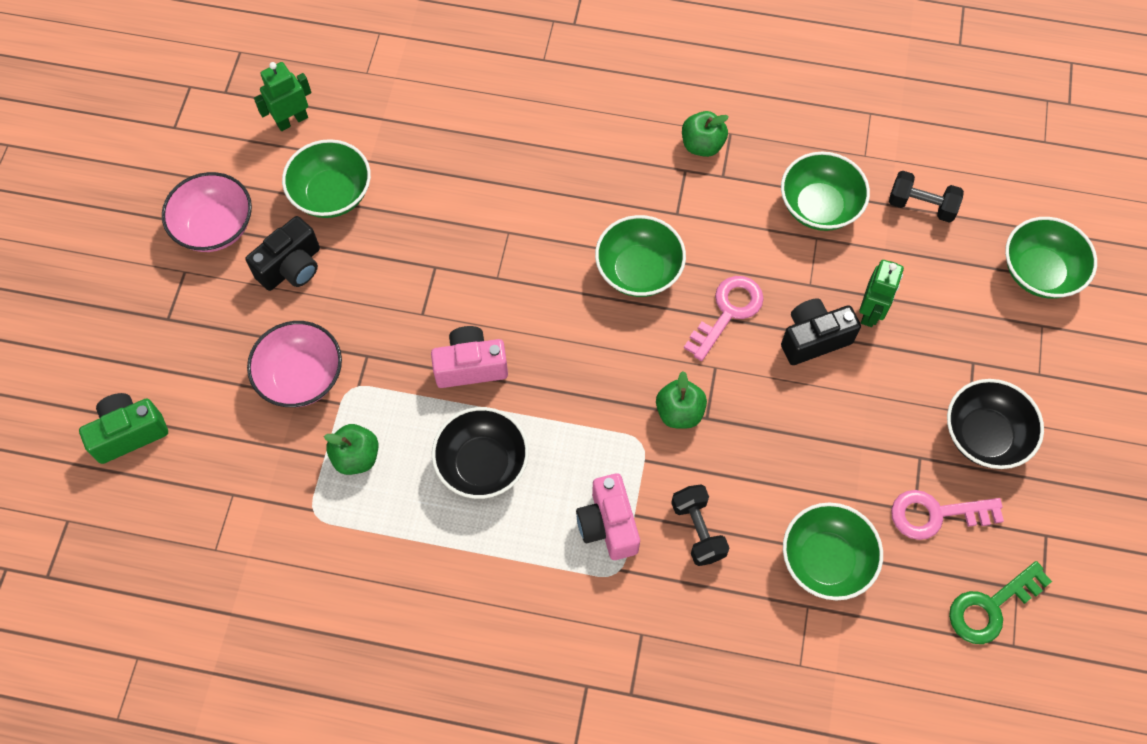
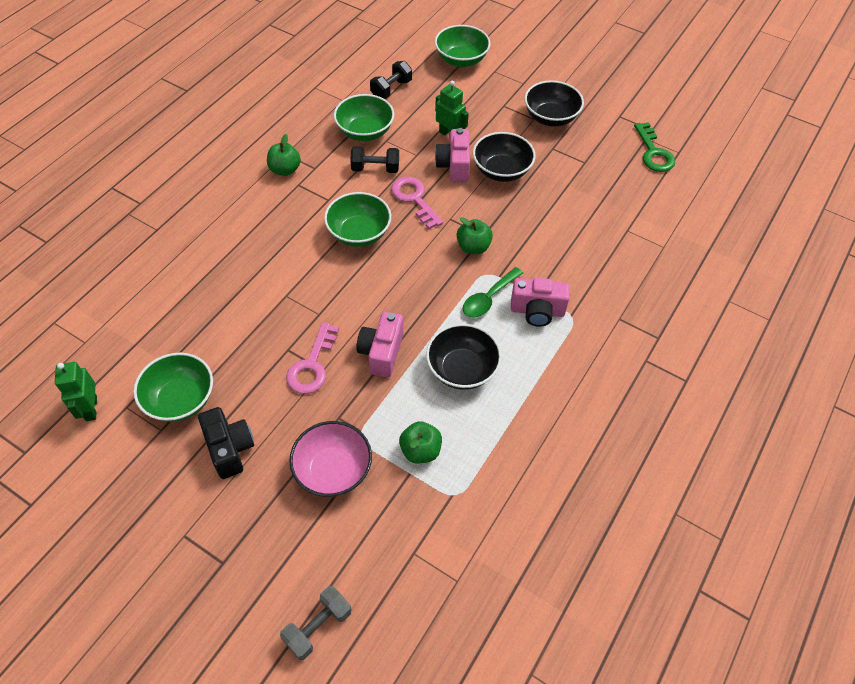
camera: 70 degrees left, 10 degrees down
(129, 433) = (318, 627): green camera -> grey dumbbell
(215, 227) = (155, 498): pink bowl -> none
(603, 459) = (488, 298): none -> green spoon
(698, 530) = (559, 265): black dumbbell -> black dumbbell (375, 168)
(813, 339) = (454, 166): black camera -> pink camera
(826, 560) = (601, 211): green bowl -> none
(837, 402) = (501, 171): none -> black bowl
(936, 514) = (590, 154): pink key -> pink key (312, 365)

